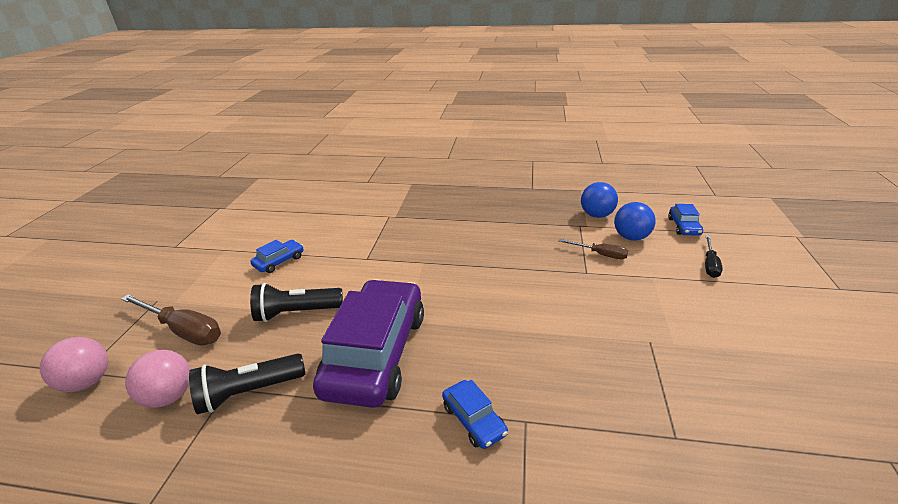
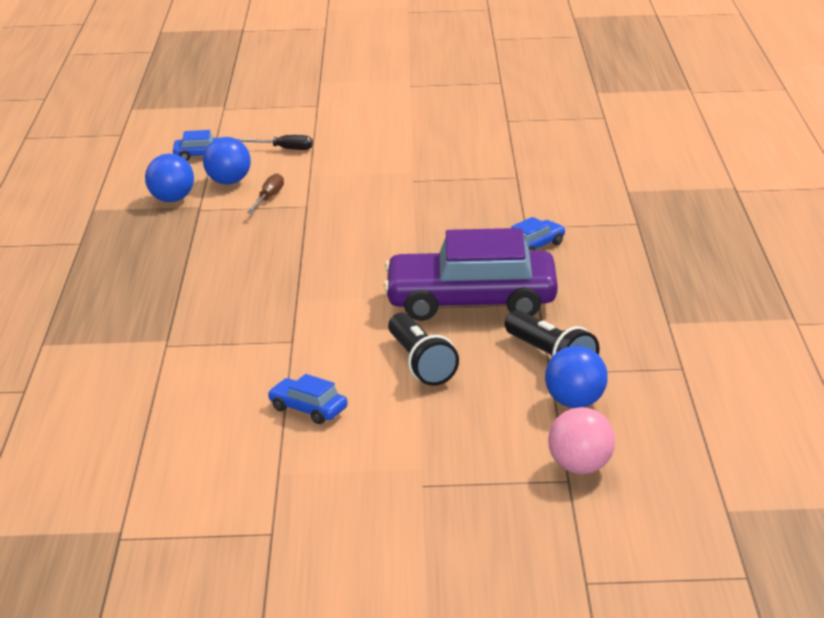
camera: 100 degrees left, 5 degrees down
(169, 396) = (575, 403): pink ball -> blue ball
(183, 330) = (476, 435): brown screwdriver -> none

